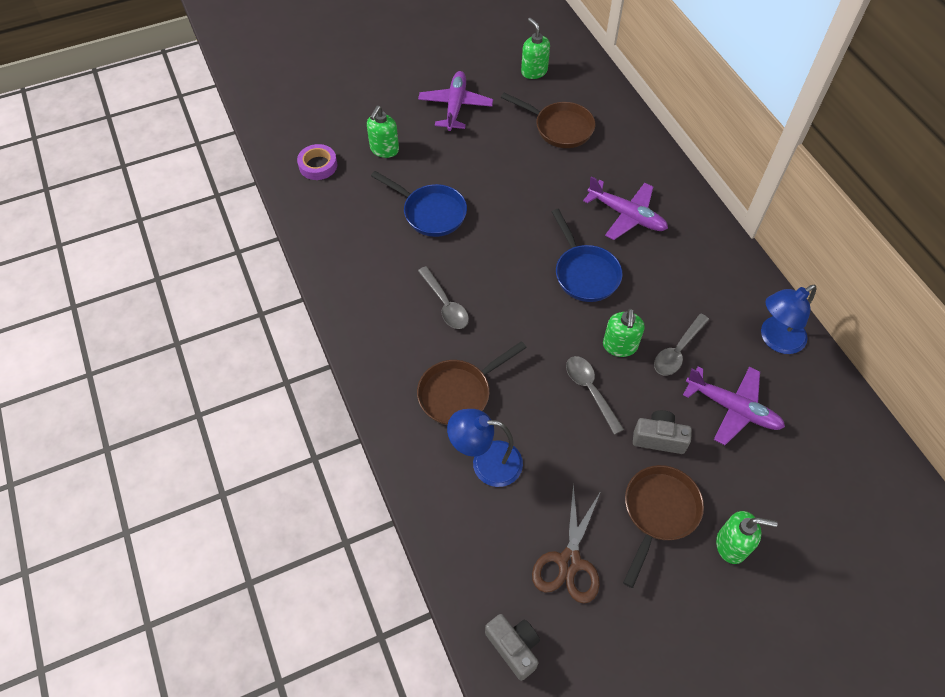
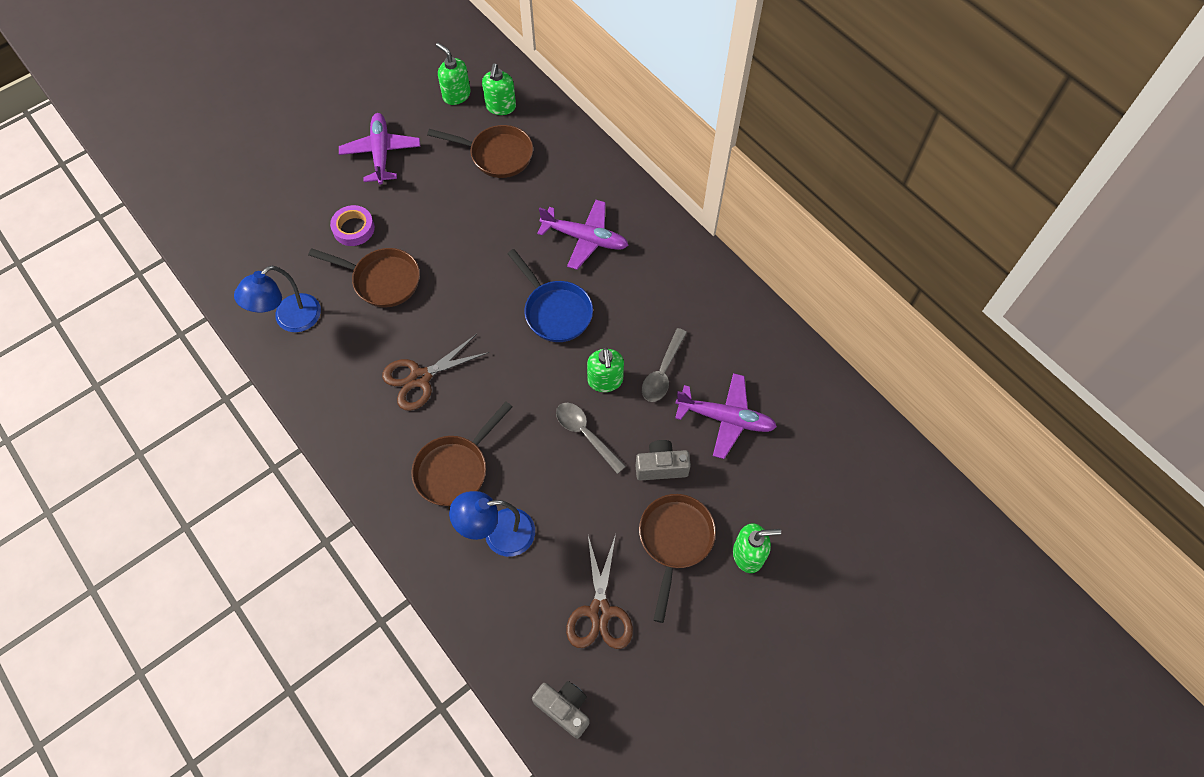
camera: 15 degrees left, 5 degrees up
(318, 165) = (248, 253): purple tape -> purple tape (354, 228)
(384, 149) = (316, 219): green soap dispenser -> green soap dispenser (501, 107)
(430, 212) = (382, 280): blue pan -> brown pan
(445, 304) = (420, 378): grey spoon -> brown scissors
(775, 340) = (754, 338): blue lamp -> blue lamp (290, 320)

